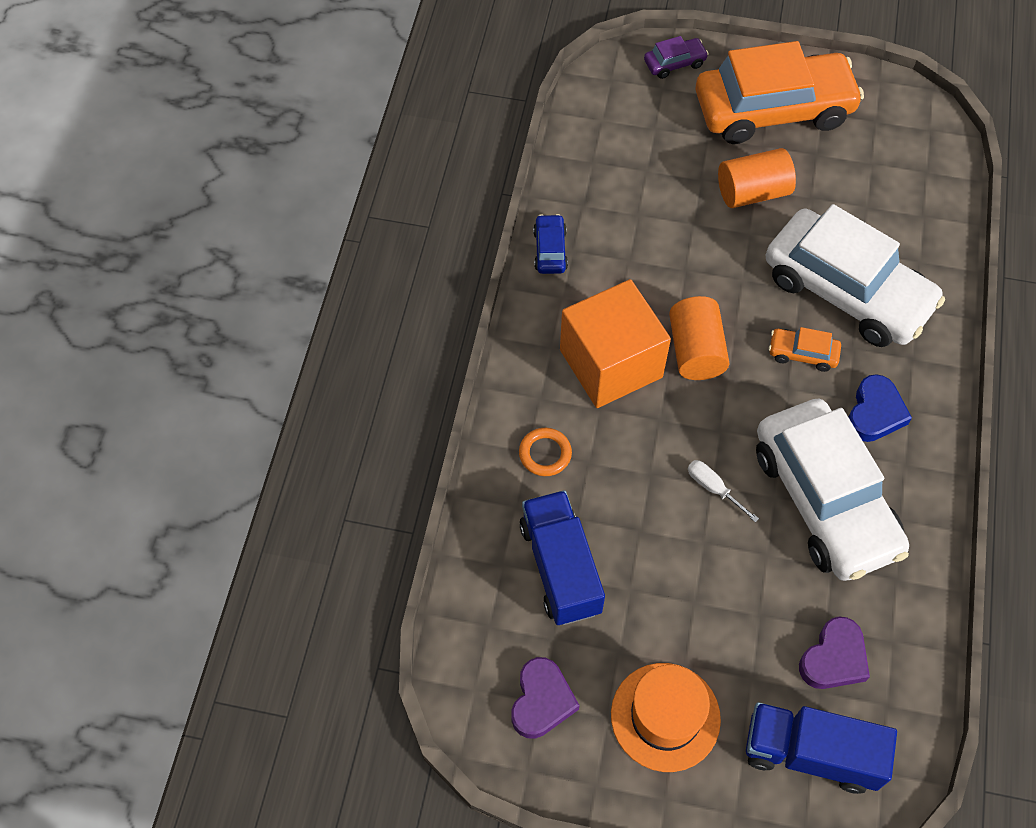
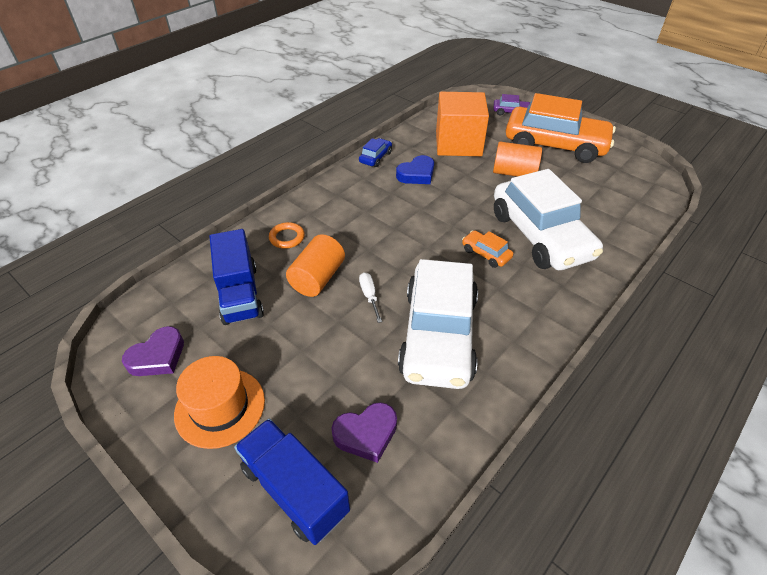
camera: 30 degrees right, 15 degrees down
(560, 568) = (240, 294): blue truck -> blue truck turned 150 degrees clockwise
(611, 363) = (363, 214): orange cube -> orange cube (458, 144)
(695, 351) = (418, 227): orange cylinder -> orange cylinder (317, 278)
(875, 413) = (512, 303): blue heart -> blue heart (417, 174)

